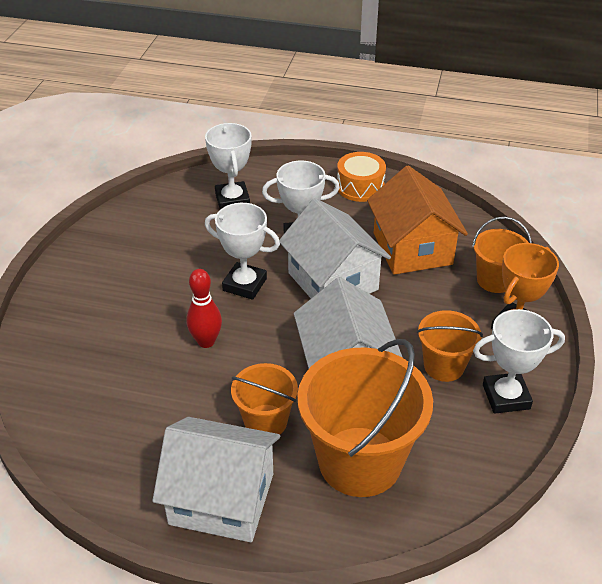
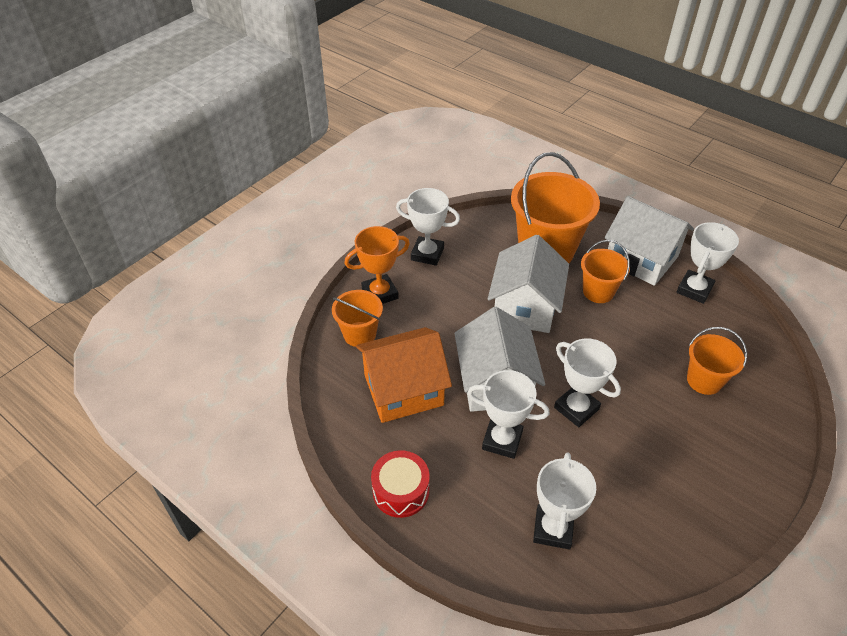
camera: 155 degrees left, 5 degrees up
(138, 472) = (694, 289): none -> white trophy
(206, 341) = (626, 365): red bowling pin -> none
(360, 187) = (401, 491): orange drum -> red drum
(412, 249) = (403, 390): orange house -> orange house turned 60 degrees clockwise
(444, 366) = (453, 285): orange bucket -> orange bucket (704, 380)

